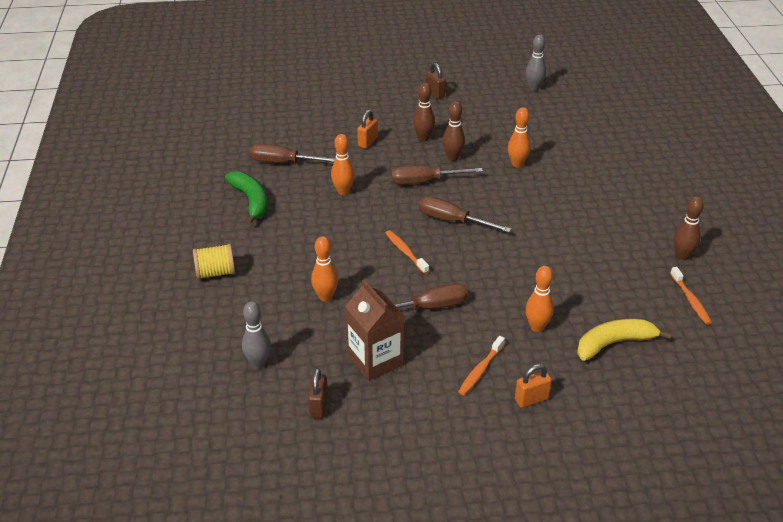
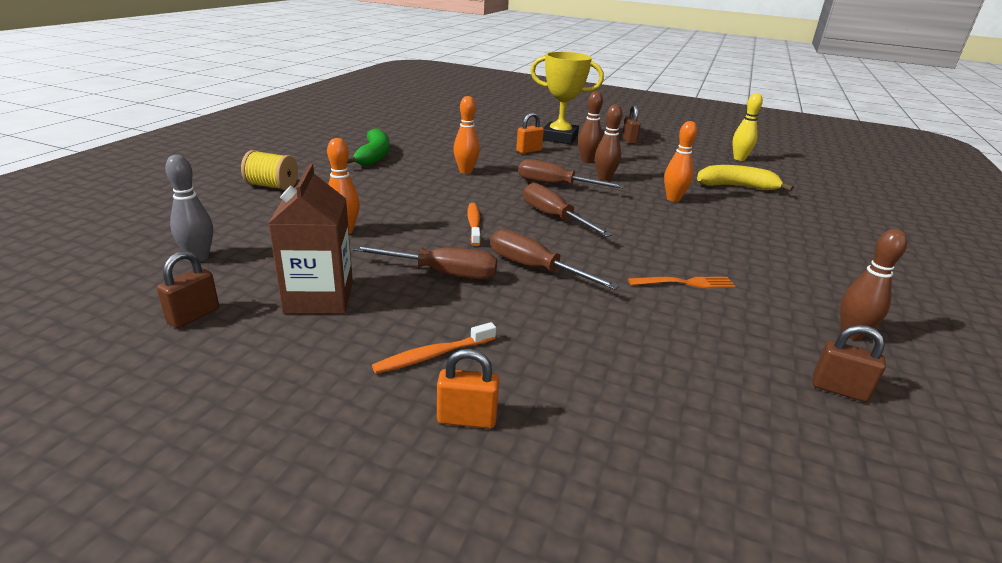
camera: 25 degrees right, 10 degrees down
(283, 162) = (436, 144): brown screwdriver -> brown screwdriver (535, 268)
(376, 112) = (559, 138): none -> yellow trophy
(534, 88) = (739, 159): grey bowling pin -> yellow bowling pin
(537, 327) = (561, 337): orange bowling pin -> none
(575, 252) = (685, 283): none -> orange fork
(614, 343) = (665, 398): yellow banana -> yellow banana (736, 187)
(690, 300) = (839, 389): orange toothbrush -> brown padlock

